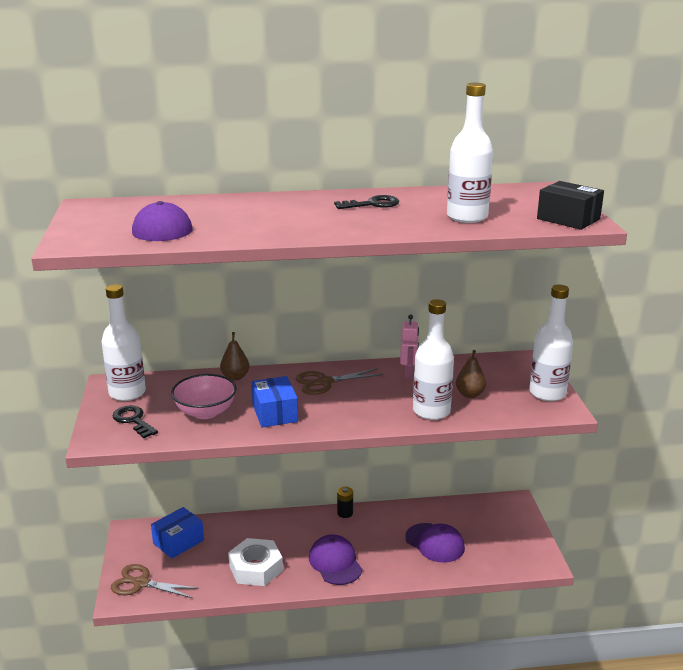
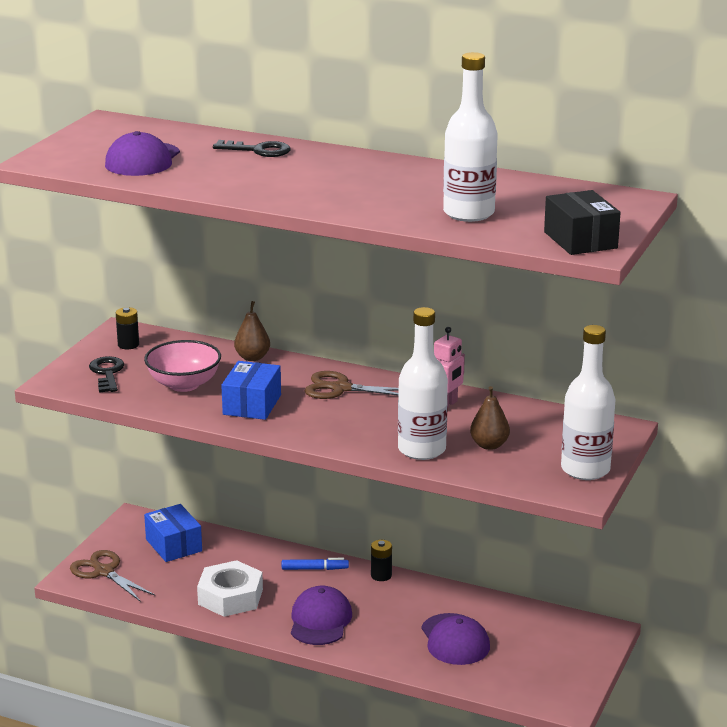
camera: 30 degrees right, 0 degrees up
(127, 393) = (128, 345): white bottle -> black battery
(178, 542) = (174, 545): blue box -> blue box turned 75 degrees clockwise
(296, 524) = (315, 569): none -> blue marker
(372, 204) = (391, 177): black key -> black key (258, 150)

